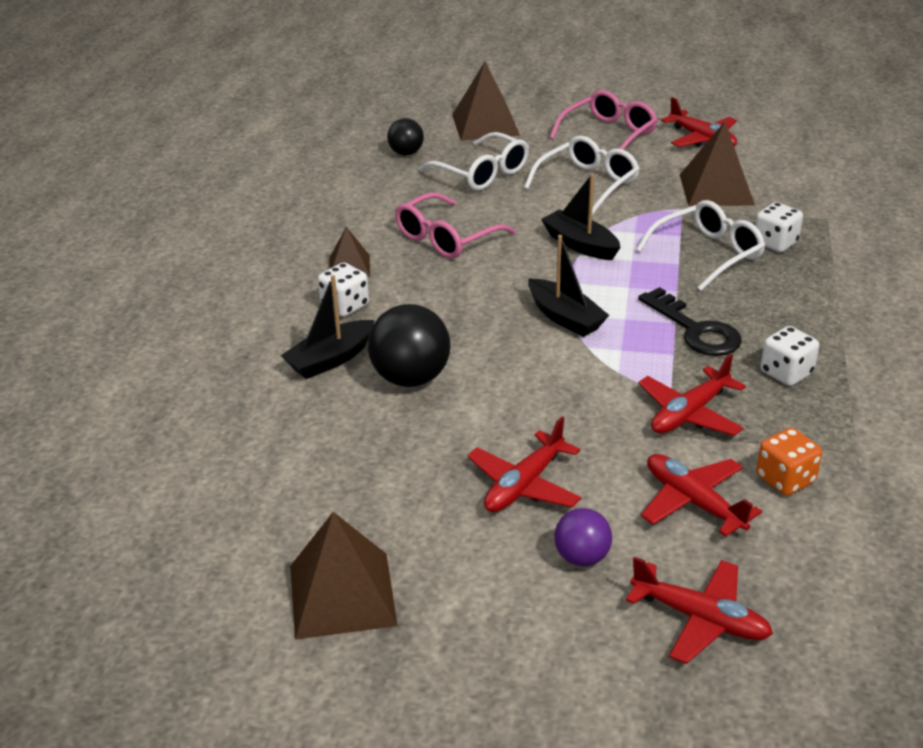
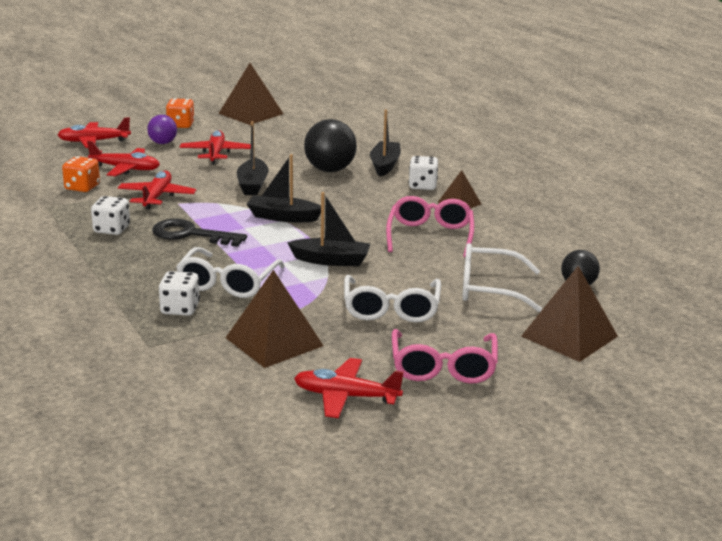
camera: 140 degrees right, 10 degrees down
(503, 610) = (180, 125): none -> orange dice
(542, 388) = (252, 185): none -> black boat

